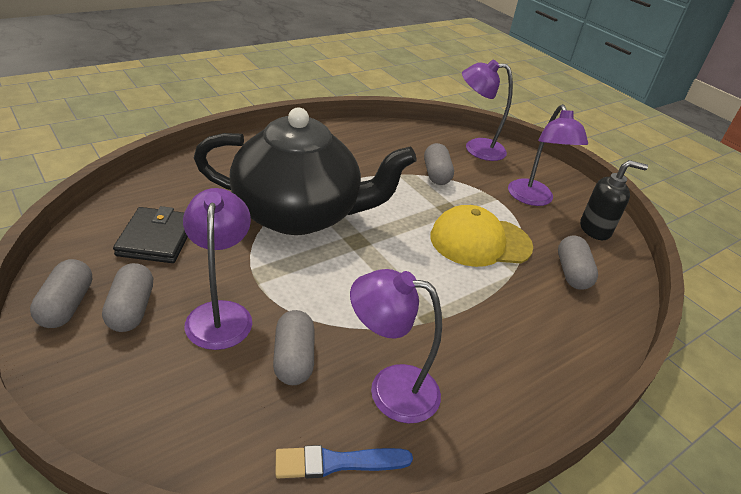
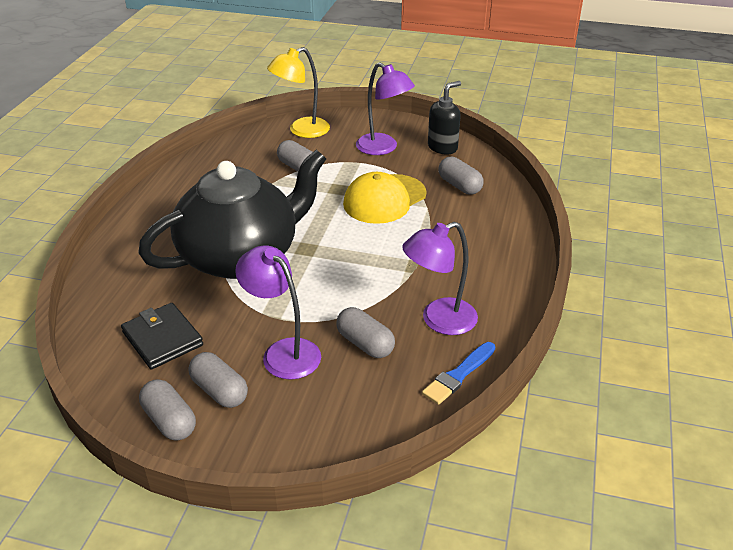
camera: 35 degrees left, 0 degrees up
(476, 148) = (301, 130): purple lamp -> yellow lamp

